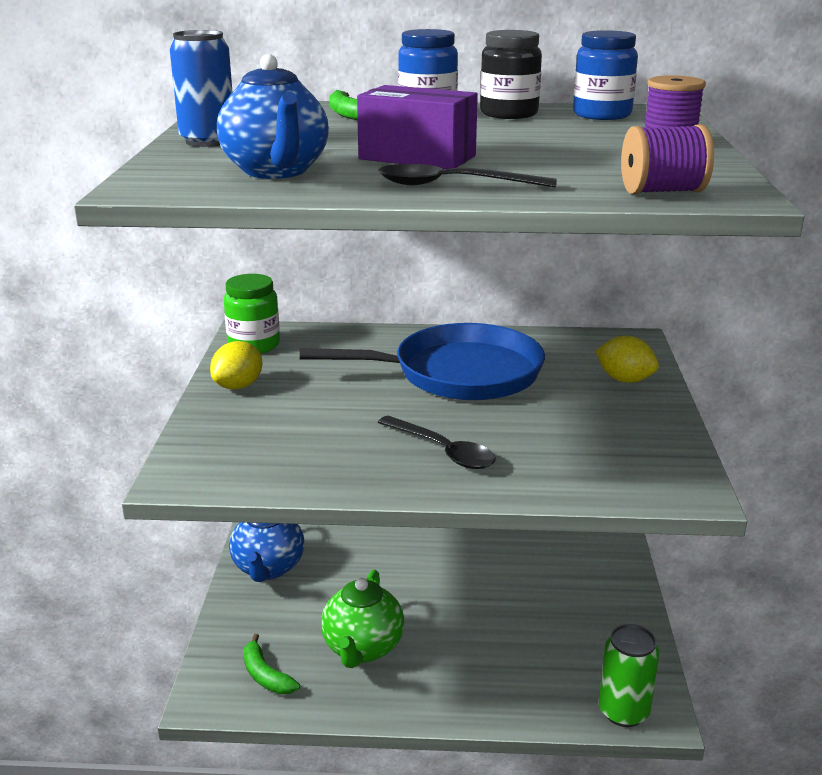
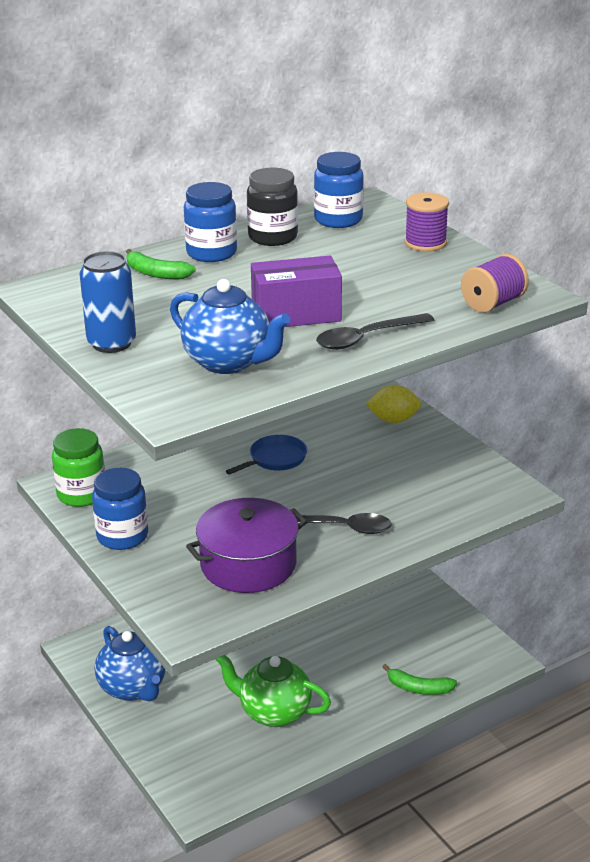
camera: 35 degrees left, 5 degrees up
(238, 386) = (122, 536): yellow lemon -> blue jar
(266, 675) = (224, 766): green banana -> green banana (419, 688)
(310, 448) = (248, 564): none -> purple pot
(362, 648) = (273, 712): green teapot -> green teapot turned 135 degrees clockwise
(458, 373) = (275, 459): blue pan -> blue pan, size x0.45
(623, 712) = (482, 668): green can -> none

